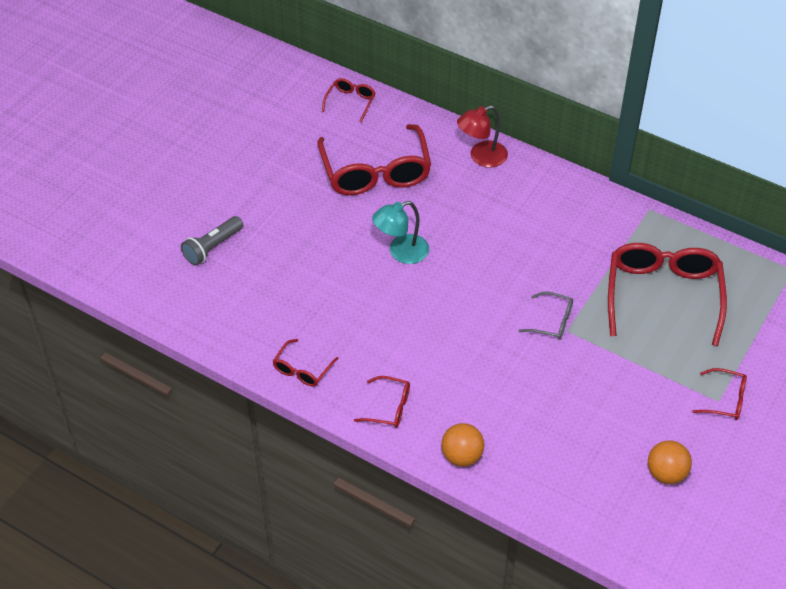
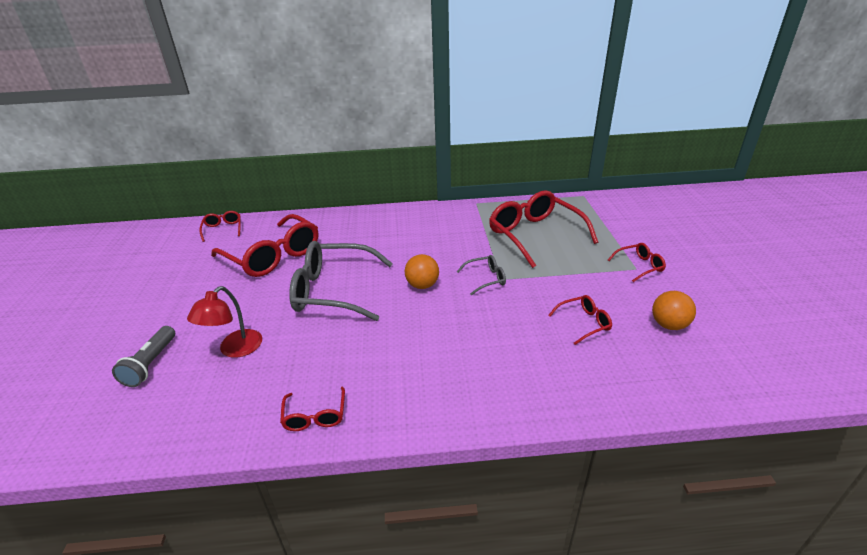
camera: 35 degrees left, 15 degrees down
(388, 407) = (424, 401): red glasses -> red glasses (583, 323)
(401, 252) = (334, 291): turquoise lamp -> grey glasses
(462, 456) = (523, 402): orange ball -> orange ball (422, 285)
(481, 157) = (345, 220): red lamp -> red lamp (235, 349)

